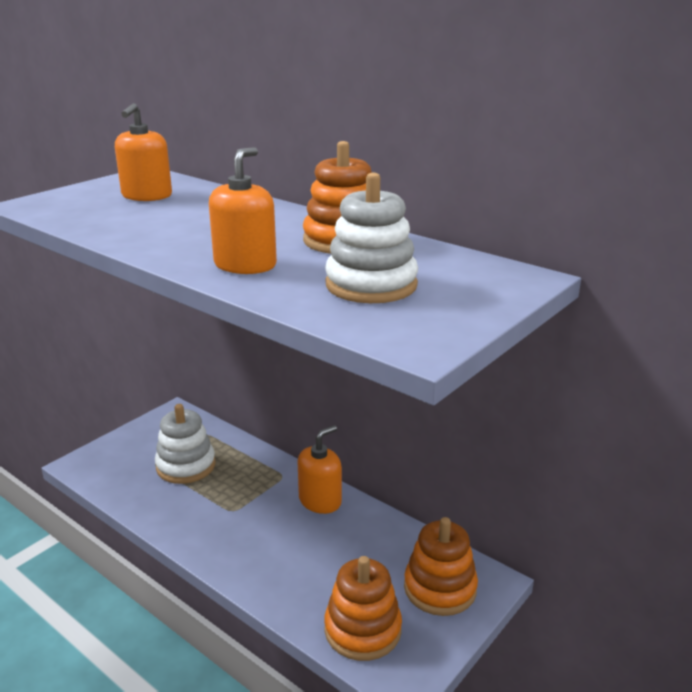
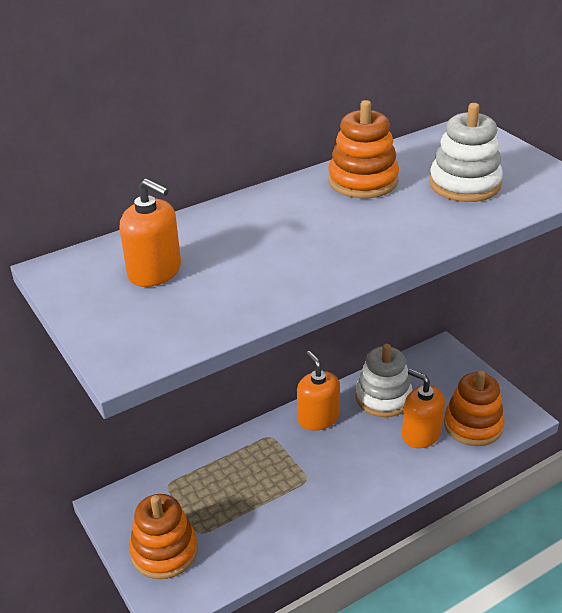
camera: 70 degrees left, 10 degrees up
(186, 466) = (219, 506): white stacking toy -> white stacking toy (383, 397)
(245, 265) = (401, 231): orange soap dispenser -> orange soap dispenser (421, 434)
(440, 588) = (443, 376): orange stacking toy -> orange stacking toy (164, 551)

